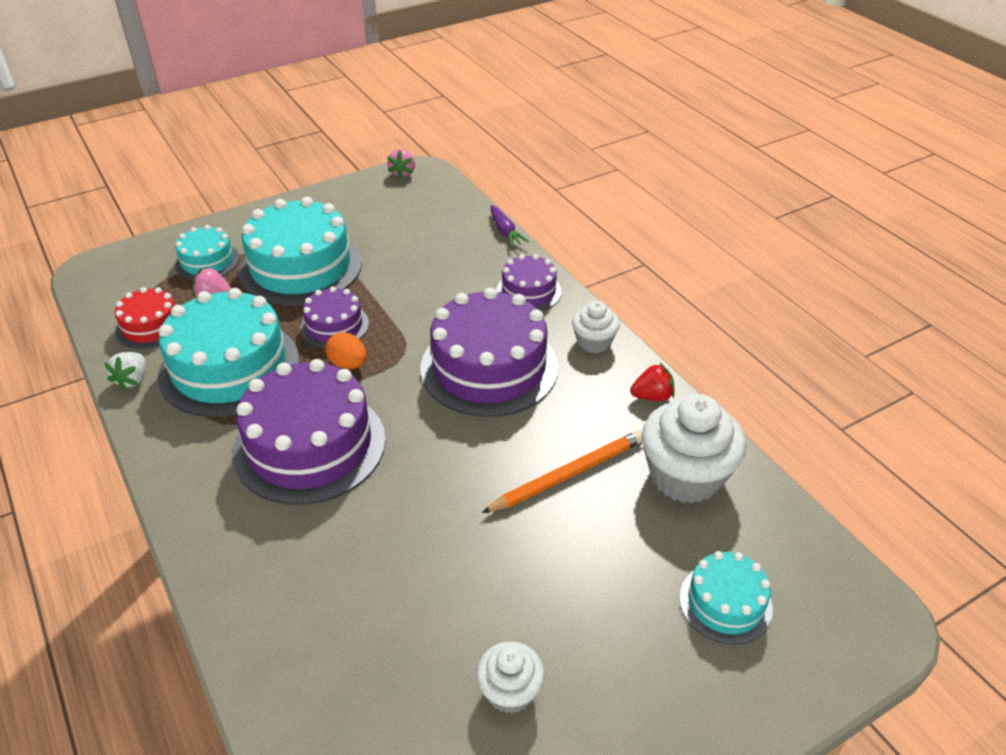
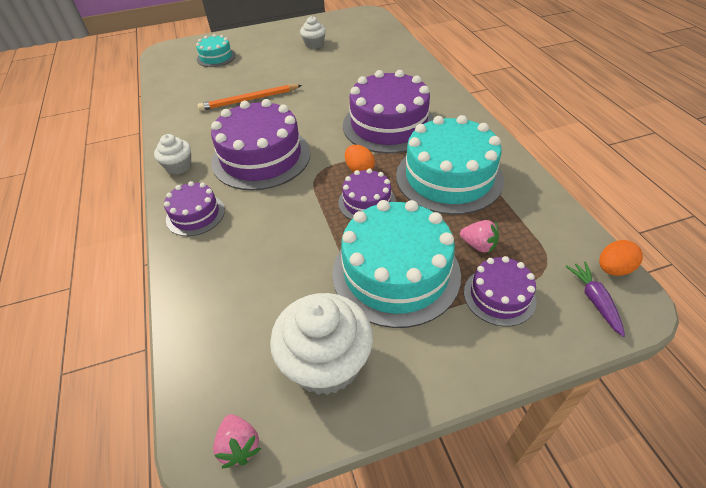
camera: 165 degrees left, 5 degrees up
(88, 292) = (613, 269): none -> orange egg
(133, 380) = (521, 176): white strawberry -> none
(151, 326) = (528, 221): red cake -> none
(207, 261) = (499, 296): turquoise cake -> purple cake
(403, 173) = (239, 446): pink strawberry -> pink strawberry turned 135 degrees clockwise
(505, 232) = (170, 292): purple carrot -> purple carrot (594, 300)
(652, 396) = (172, 130): red strawberry -> none
(685, 476) = (191, 94): white cupcake -> white cupcake (326, 363)

